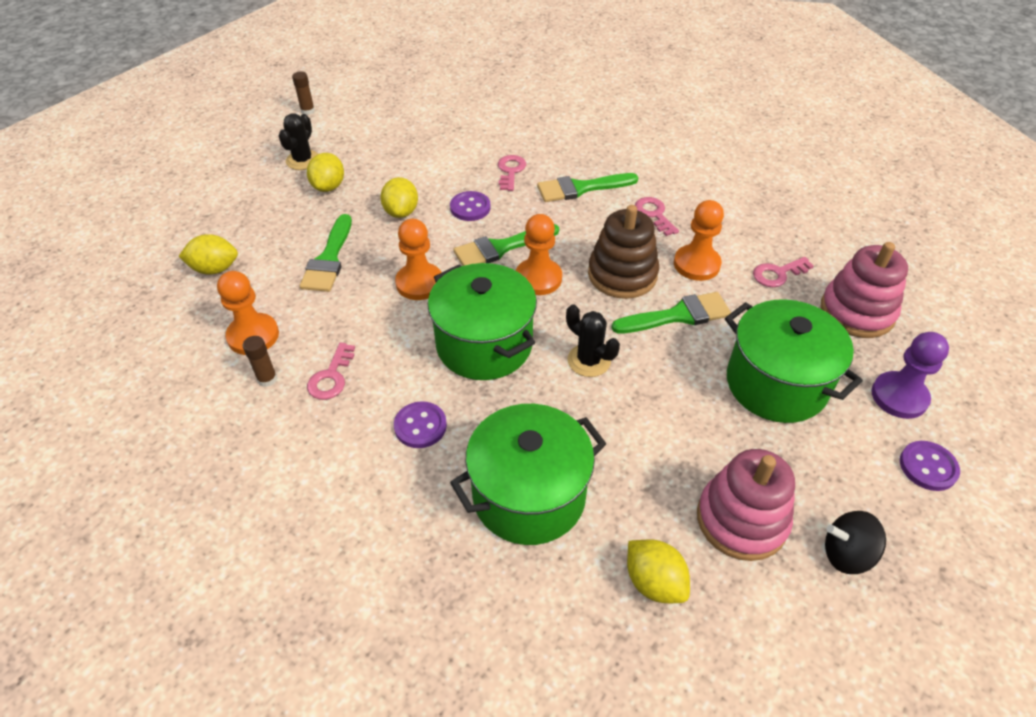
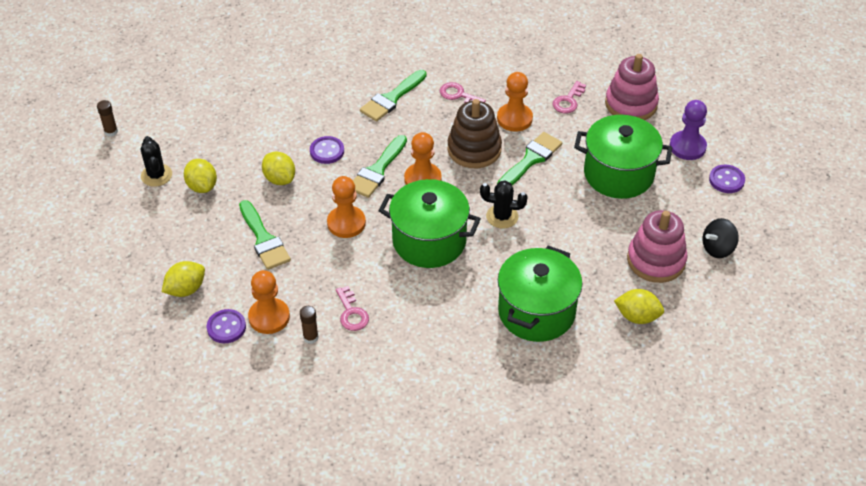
camera: 35 degrees left, 0 degrees up
(420, 426) = (438, 310): purple button -> purple button (226, 327)
(510, 171) = (328, 108): pink key -> none

